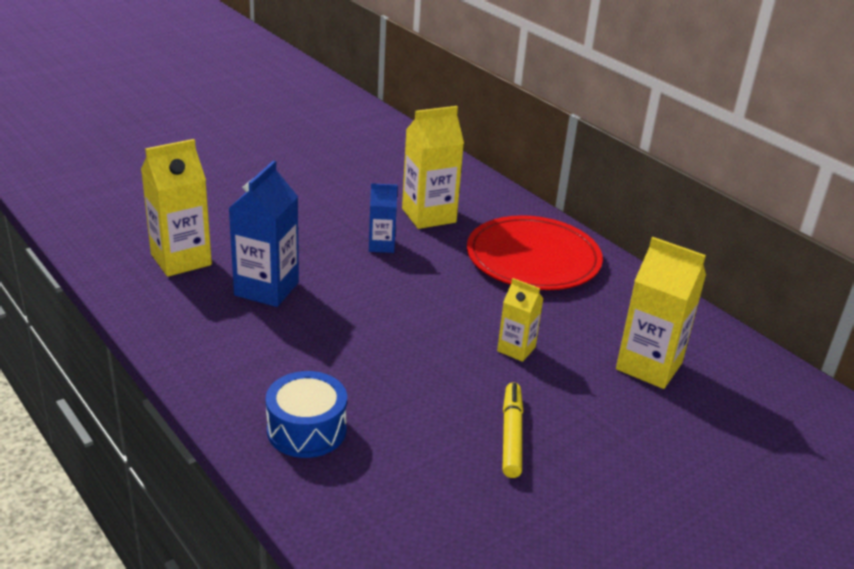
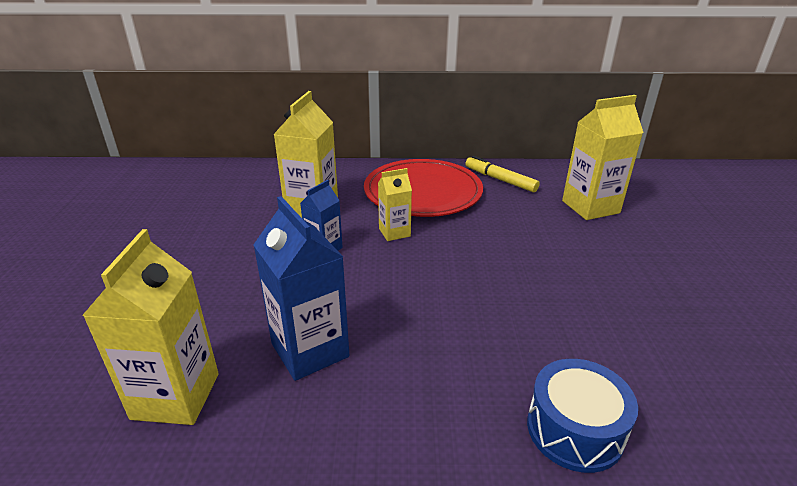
camera: 50 degrees left, 0 degrees up
(511, 435) = (644, 301): yellow marker -> yellow marker (500, 180)
(516, 349) = (531, 249): yellow carton -> yellow carton (394, 232)

